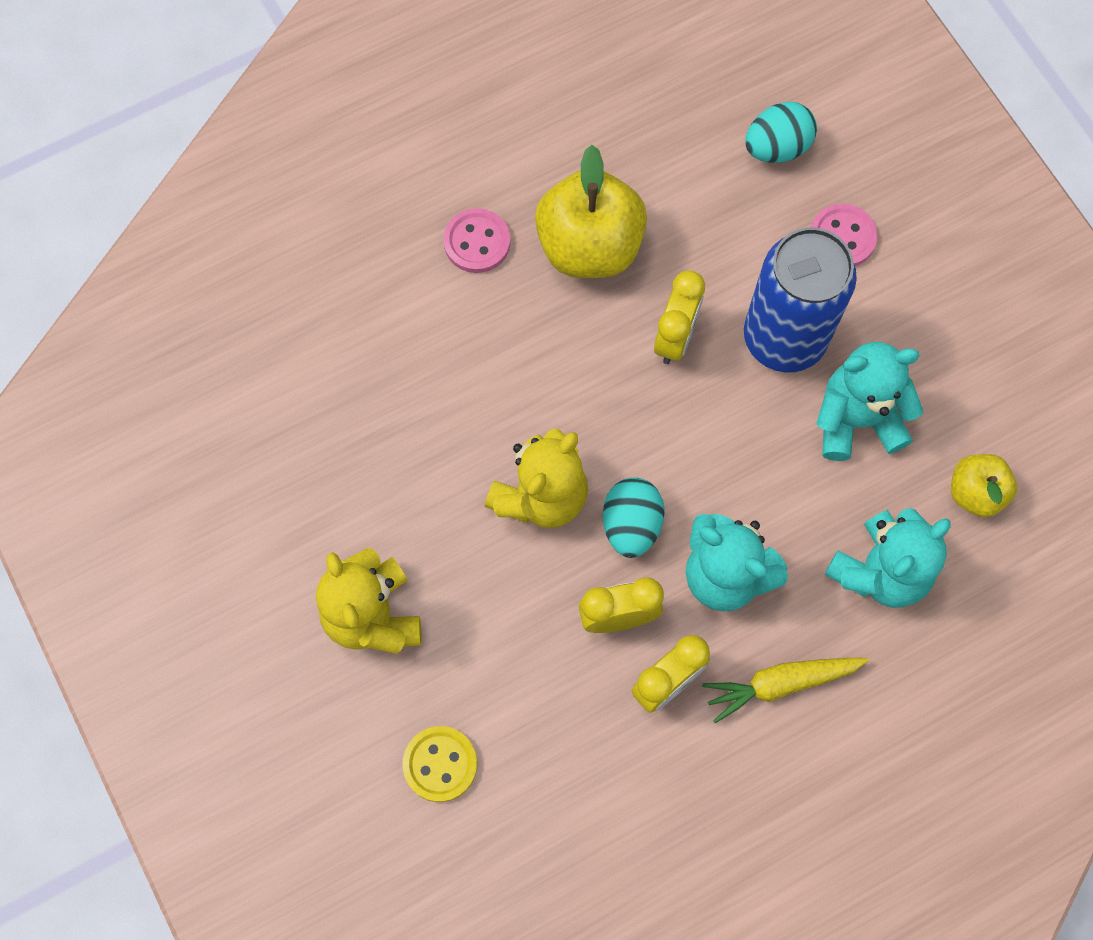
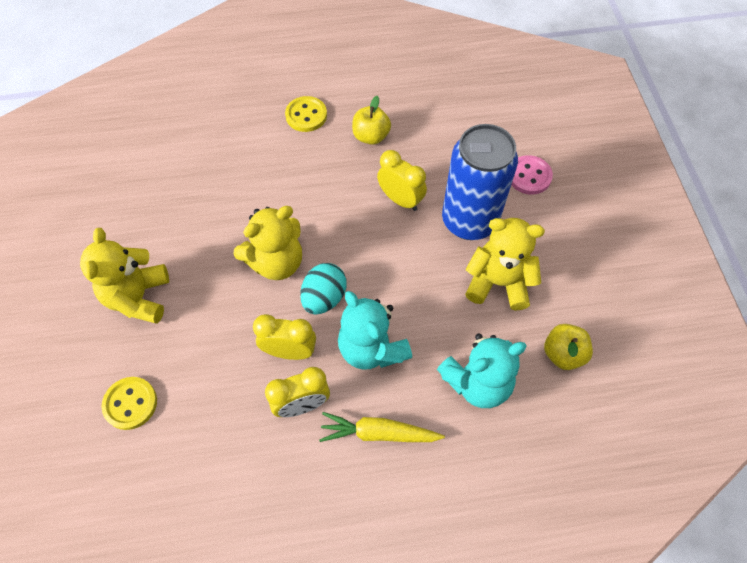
camera: 20 degrees right, 10 degrees down
(477, 242) = (306, 115): pink button -> yellow button
(589, 246) = (371, 136): yellow apple -> yellow apple, size x0.56
(675, 337) = (400, 200): yellow clock -> yellow clock turned 90 degrees counterclockwise
(777, 147) = (507, 117): turquoise egg -> none
(857, 420) = (498, 283): turquoise teddy bear -> yellow teddy bear

